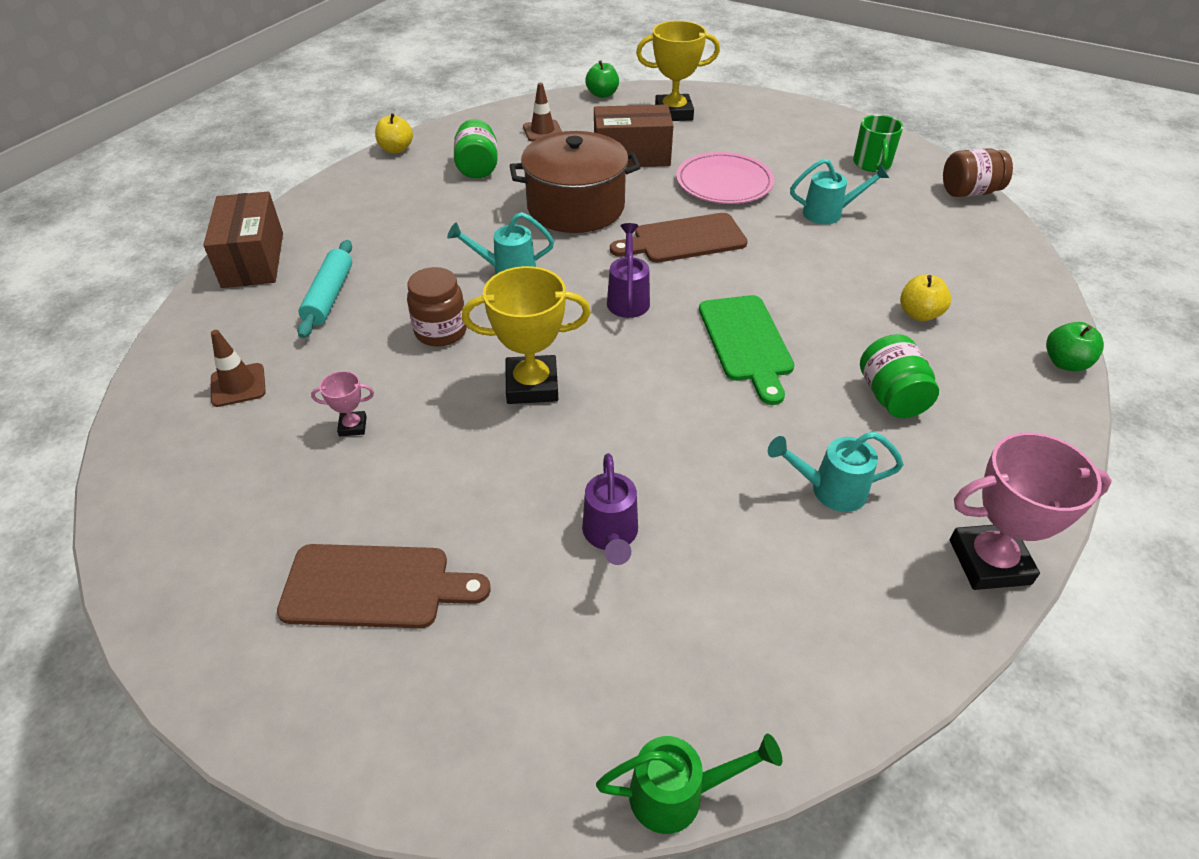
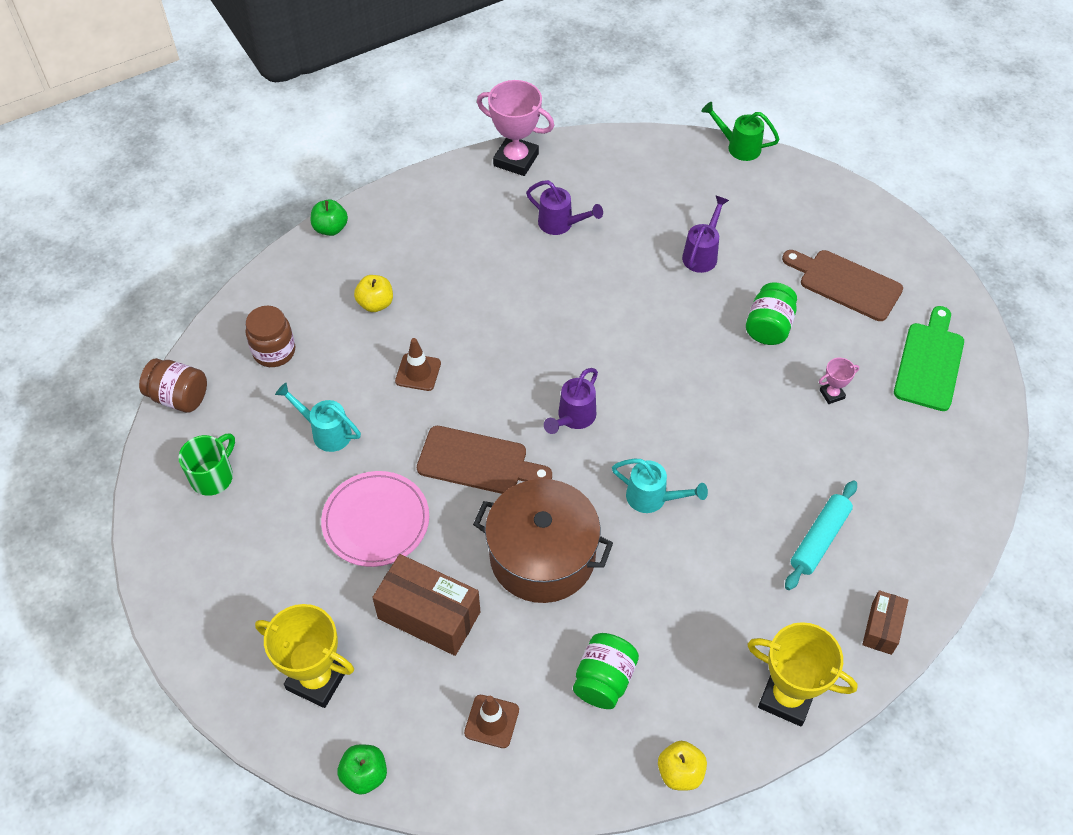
camera: 150 degrees left, 10 degrees up
(238, 385) = (910, 470): brown traffic cone -> brown traffic cone (418, 372)
(253, 260) = (882, 628): brown box -> brown box, size x0.56
(353, 426) = (832, 394): pink trophy -> pink trophy turned 45 degrees counterclockwise
(441, 331) = (738, 453): brown jar -> brown jar (274, 351)
(532, 385) = (693, 372): yellow trophy -> yellow trophy (786, 697)
(746, 342) = (519, 338): green cutting board -> green cutting board (930, 363)
(830, 490) = (560, 224): turquoise watering can -> purple watering can
(891, 397) = (465, 257): green jar -> green jar (768, 327)

